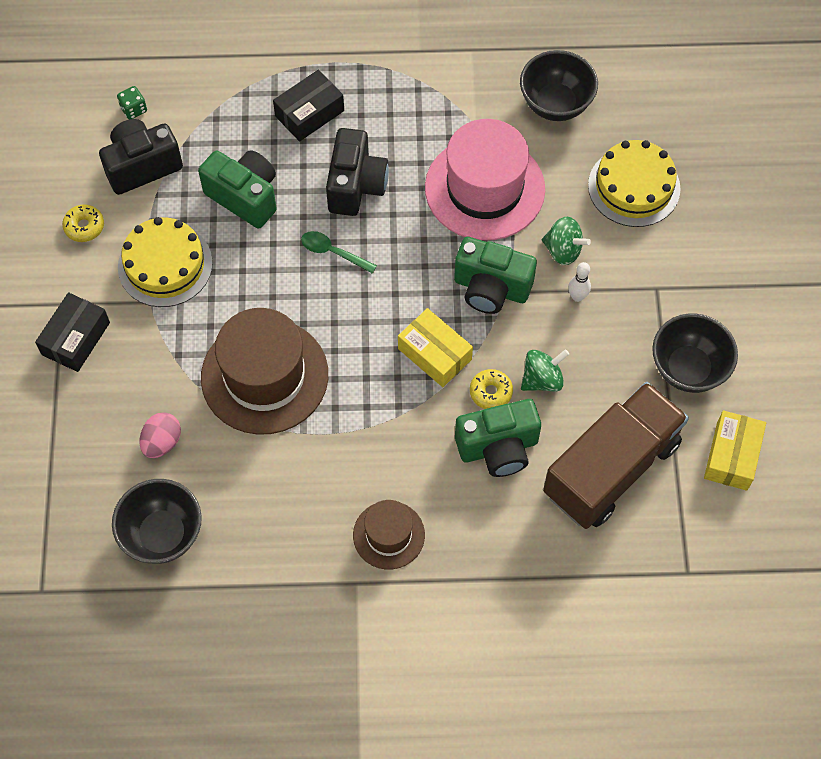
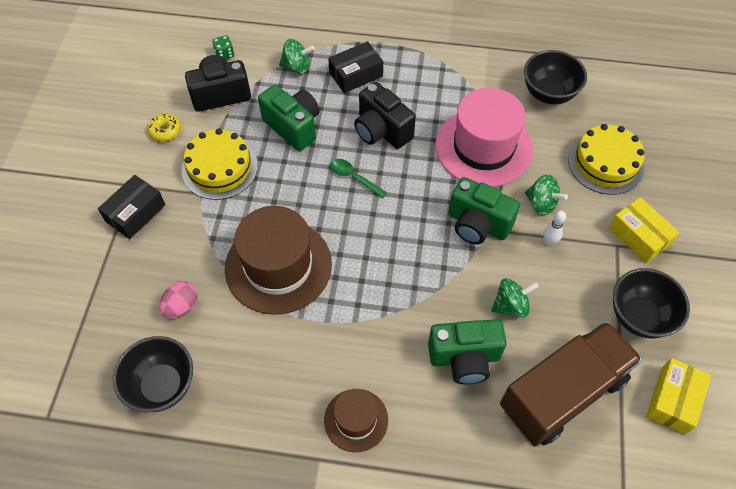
camera: 10 degrees right, 5 degrees down
(232, 113) = (297, 67): none -> green spinning top
(356, 185) = (381, 131): black camera -> black camera turned 120 degrees clockwise
(434, 354) = (422, 270): yellow box -> yellow box (639, 236)
(491, 392) = (465, 309): yellow donut -> none

